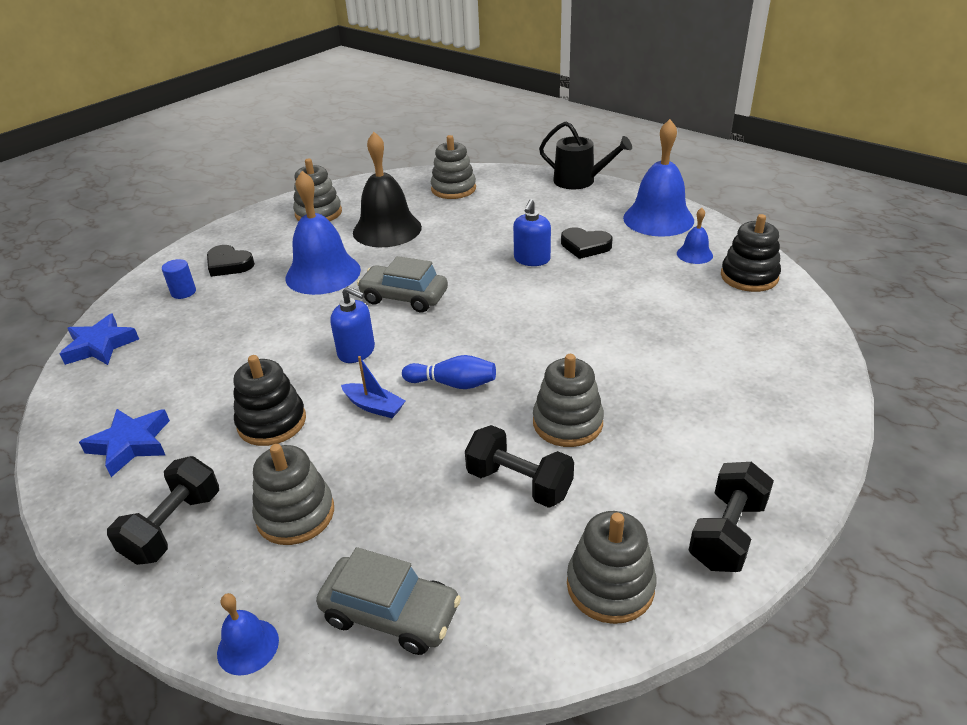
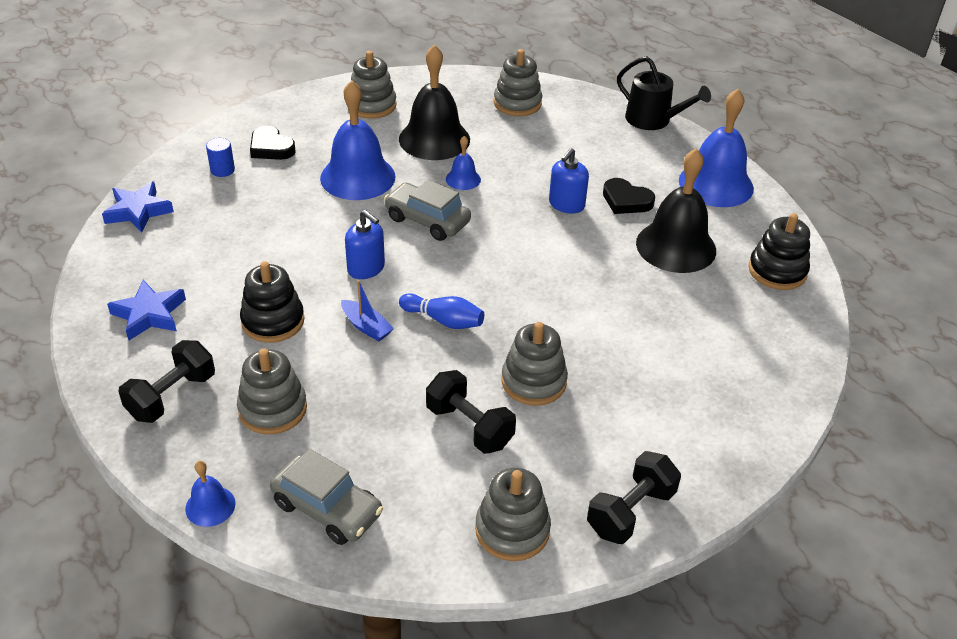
camera: 10 degrees right, 5 degrees up
(648, 274) = (676, 246): none -> black bell
(694, 254) = (734, 234): blue bell -> blue bell (463, 179)

